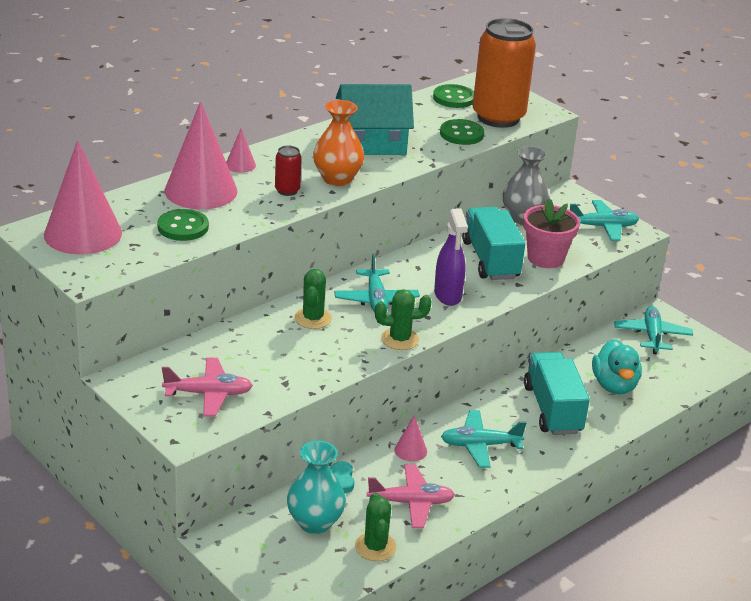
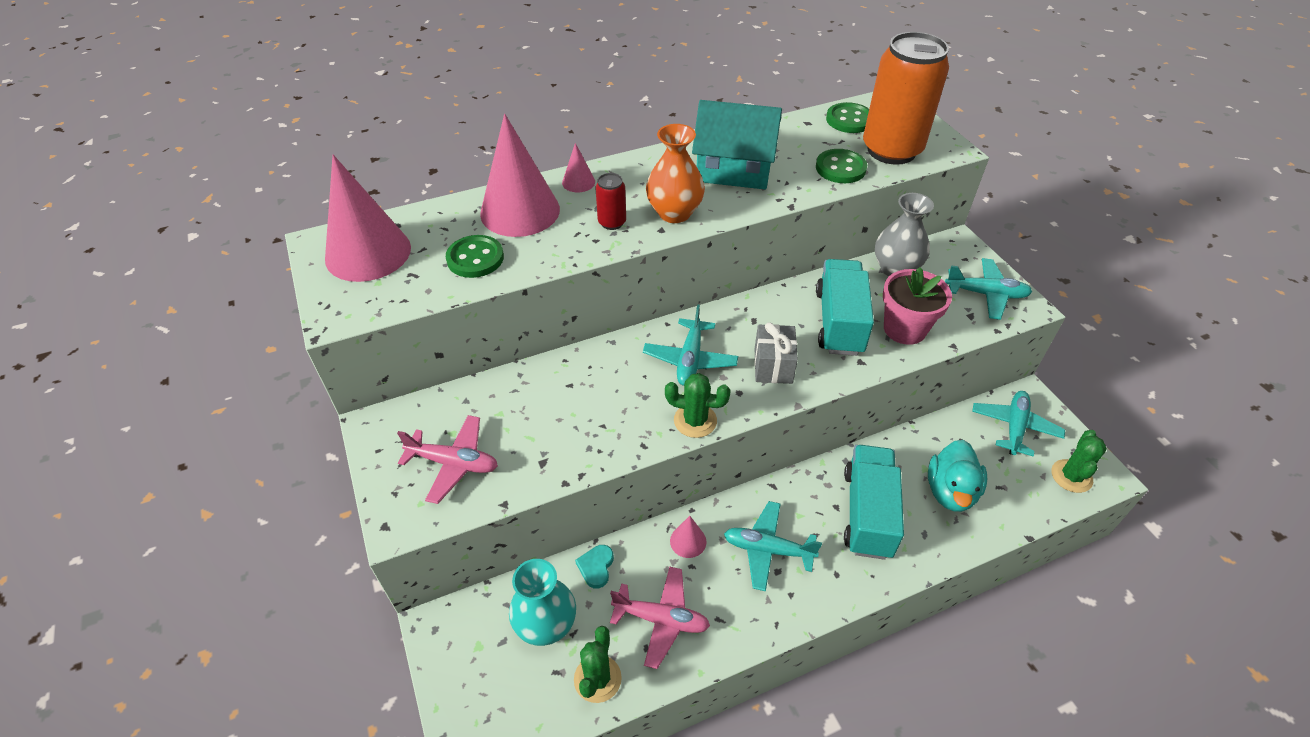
camera: 20 degrees right, 15 degrees up
(313, 318) = (611, 374): green cactus -> green cactus (1071, 476)
(448, 295) = (773, 366): purple spray bottle -> grey gift

